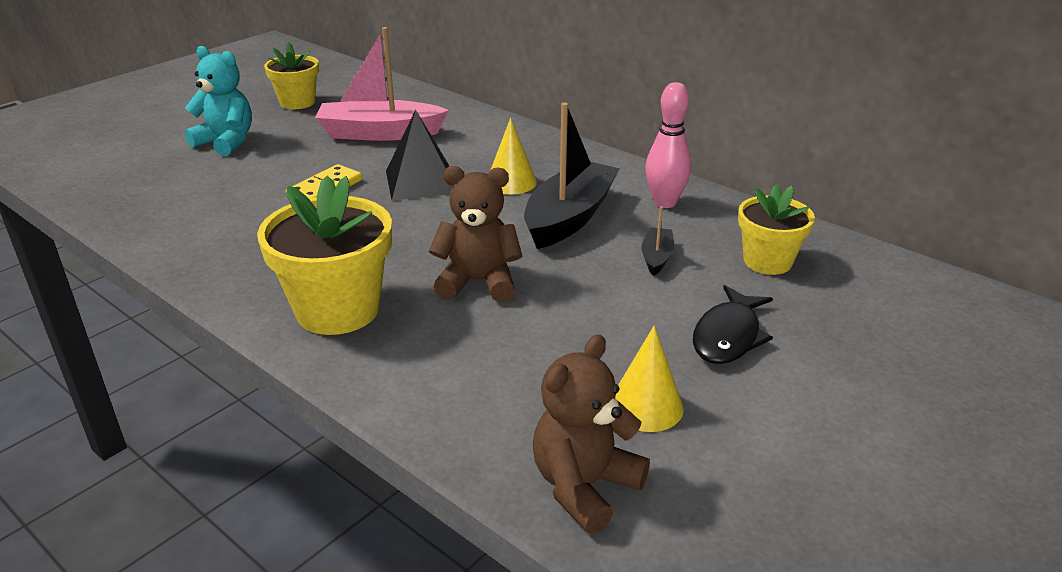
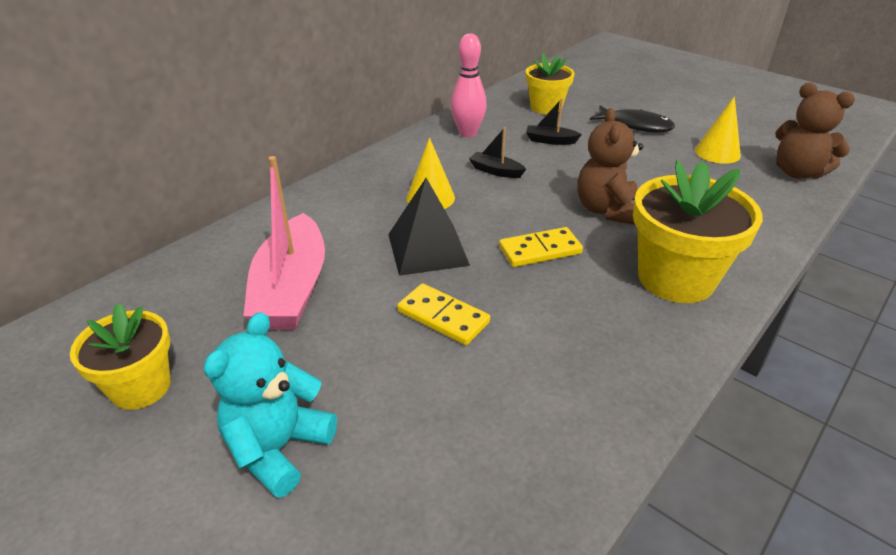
camera: 90 degrees left, 5 degrees up
(407, 235) = (540, 250): none -> yellow domino
(569, 217) = (495, 171): black boat -> black boat, size x0.46

